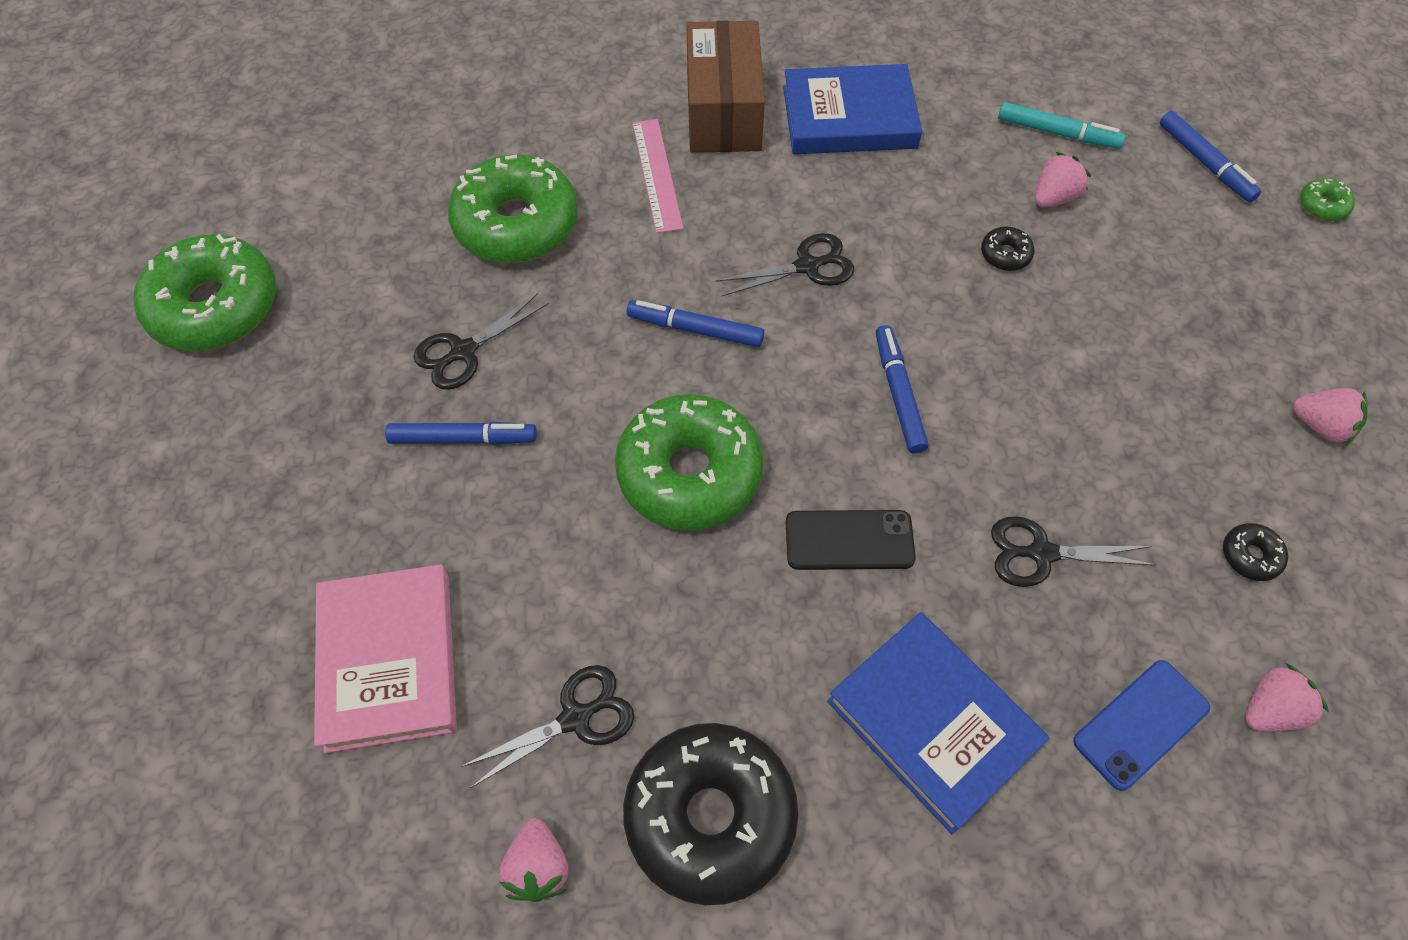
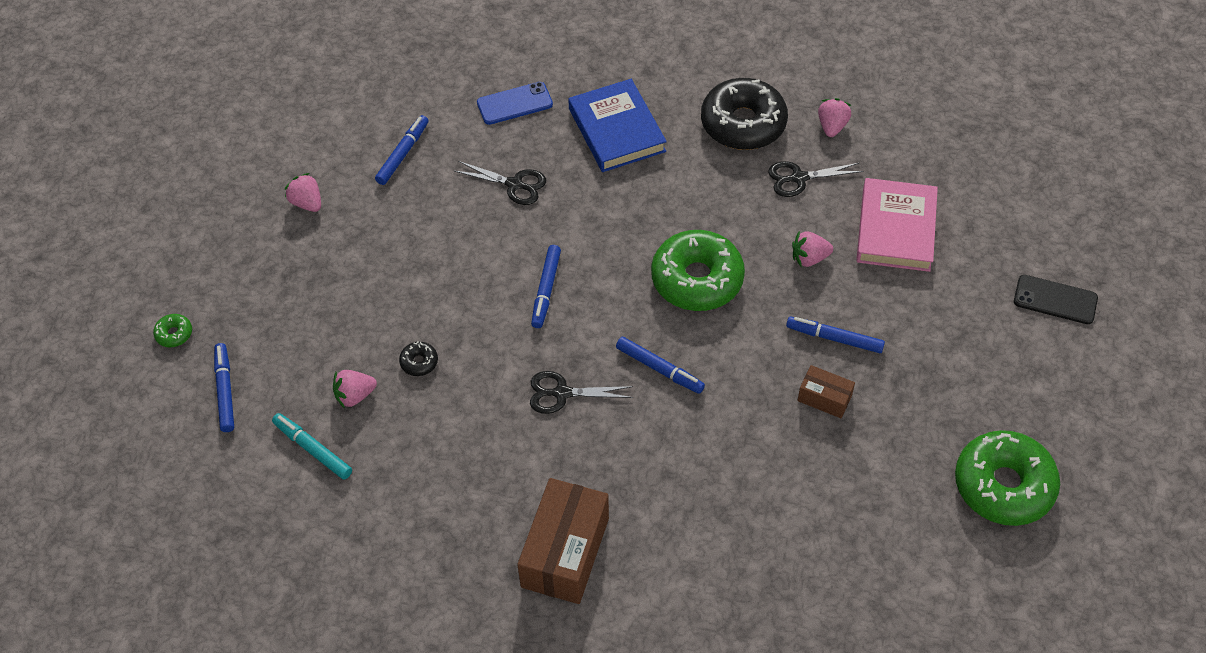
camera: 160 degrees left, 5 degrees down
(463, 351) = (824, 398): black scissors -> brown box
(516, 223) = (765, 492): green donut -> none
(657, 175) = (642, 505): pink ruler -> none
(849, 117) = (465, 514): blue book -> none
(849, 540) = (618, 219): black phone -> black phone (1055, 300)
(1250, 556) = (403, 154): black donut -> blue marker
(1270, 710) = (447, 93): pink strawberry -> pink strawberry (809, 258)

